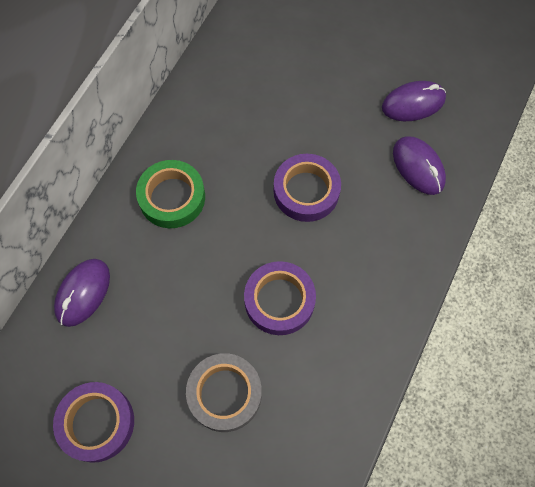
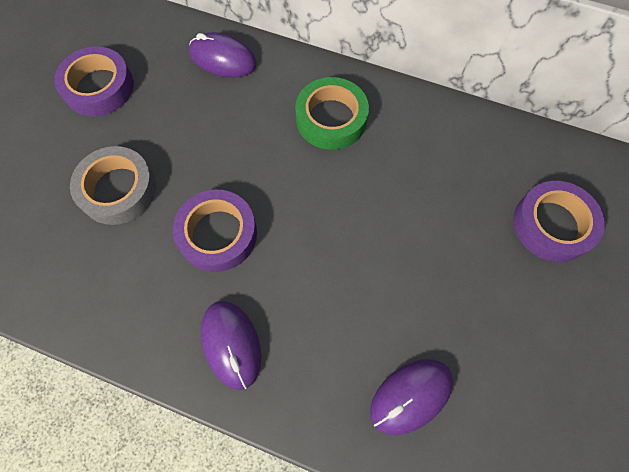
camera: 85 degrees right, 0 degrees up
(306, 191) = (356, 254): purple tape -> purple tape (552, 225)
(413, 103) = (510, 388): purple mouse -> purple mouse (231, 344)

